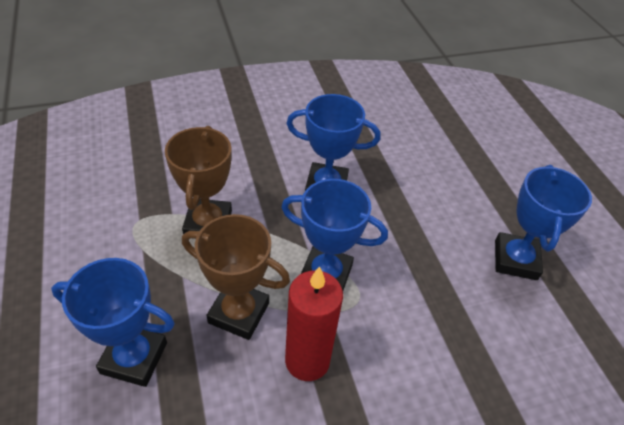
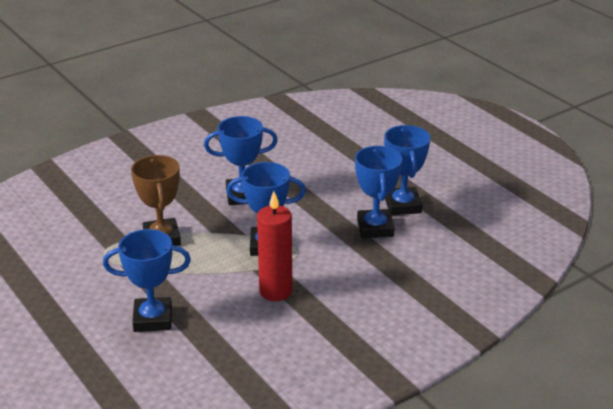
camera: 15 degrees left, 15 degrees down
(239, 313) = (214, 280): brown trophy -> none
(470, 287) = (375, 228): none -> blue trophy

